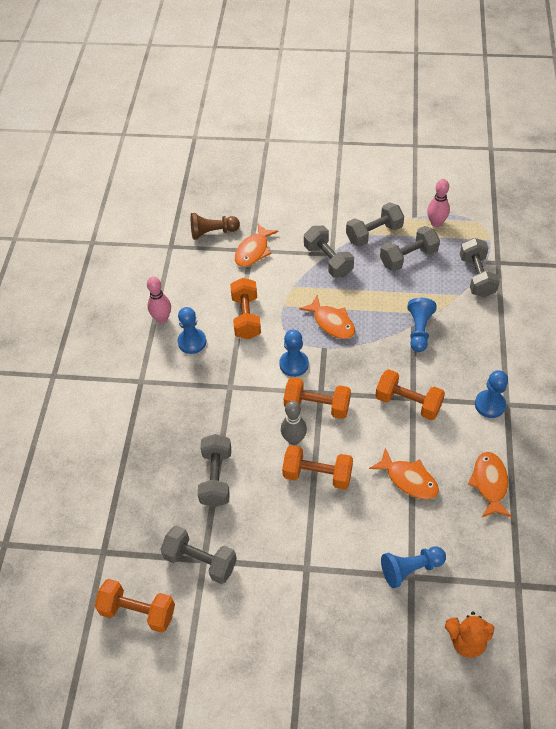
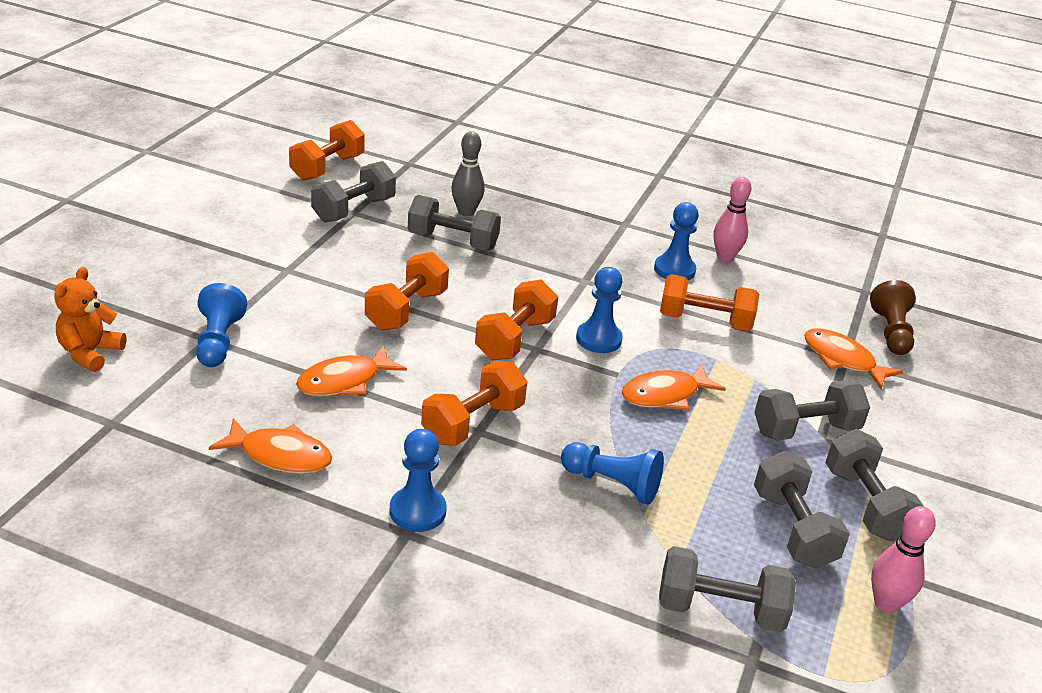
camera: 100 degrees right, 20 degrees down
(294, 439) = (472, 307): grey bowling pin -> grey bowling pin (466, 212)

